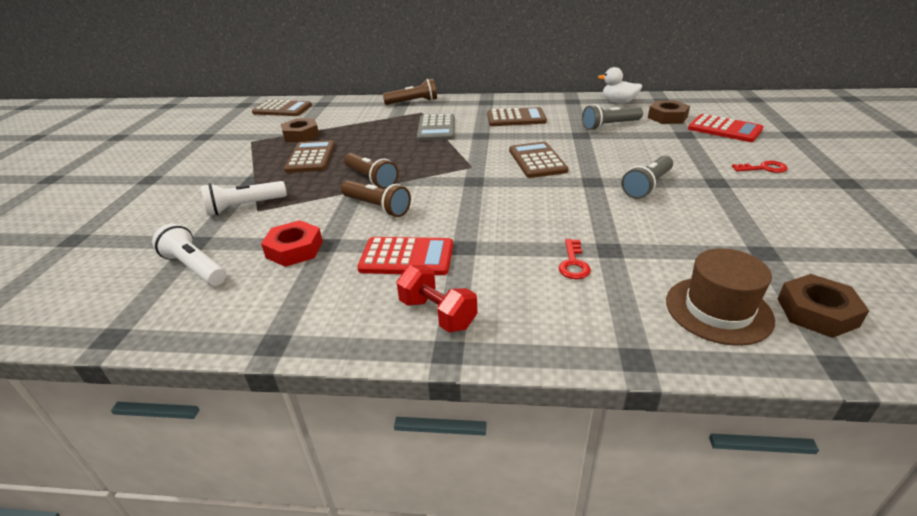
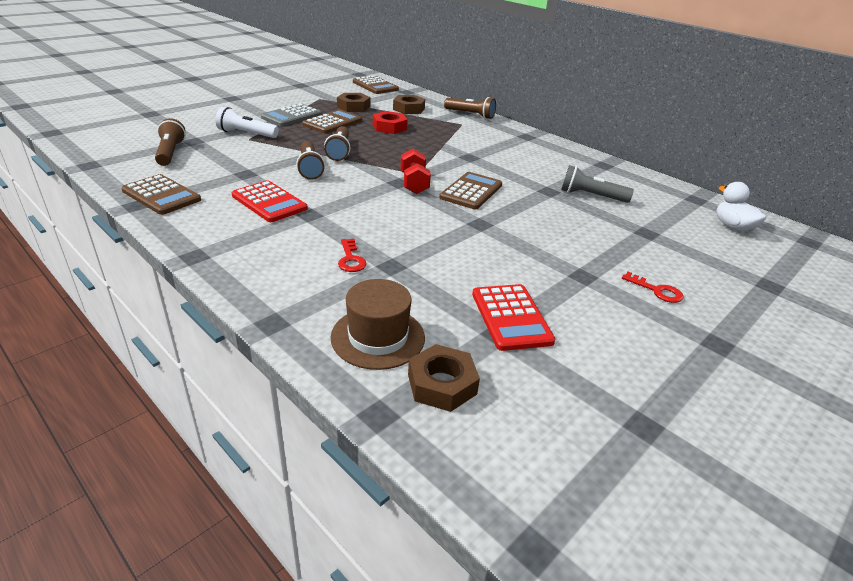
camera: 35 degrees right, 0 degrees up
(195, 267) = (170, 153): white flashlight -> brown flashlight
(294, 249) = (226, 168): red nut -> red nut (389, 127)
(436, 128) = (447, 139): grey calculator -> grey calculator (292, 116)
(437, 314) = (225, 237): red dumbbell -> red dumbbell (414, 184)
(516, 118) = (523, 157): brown calculator -> brown calculator (161, 195)
(573, 263) = (351, 259): red key -> red key turned 60 degrees counterclockwise
(618, 102) = (646, 183): white duck -> white duck (732, 227)
(647, 186) = (515, 248): grey flashlight -> none
(667, 117) = (664, 214): brown nut -> brown nut (408, 109)
(724, 129) = (700, 247): red calculator -> red calculator (511, 317)

